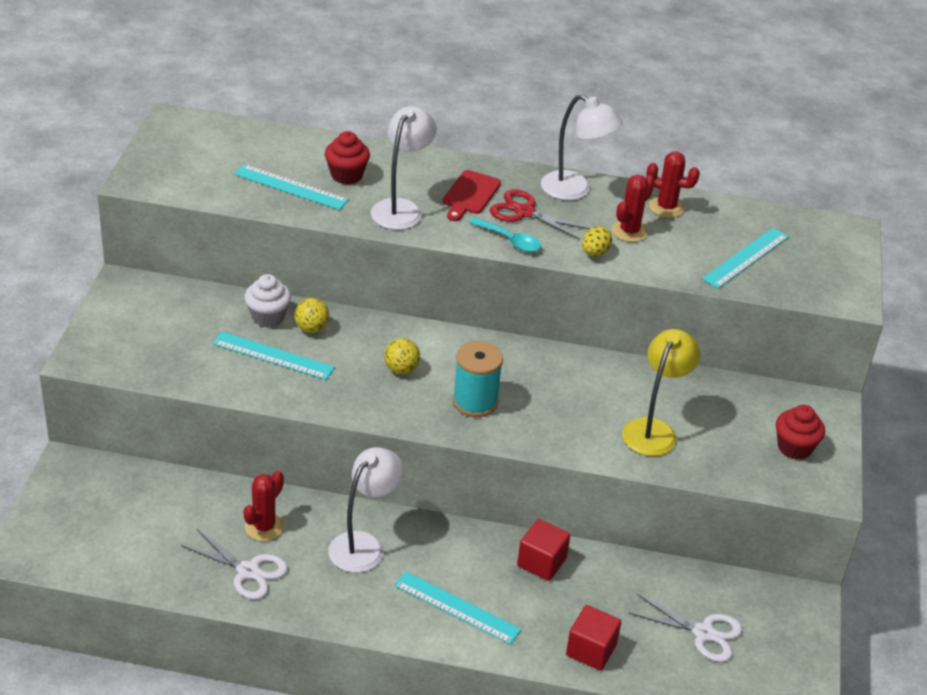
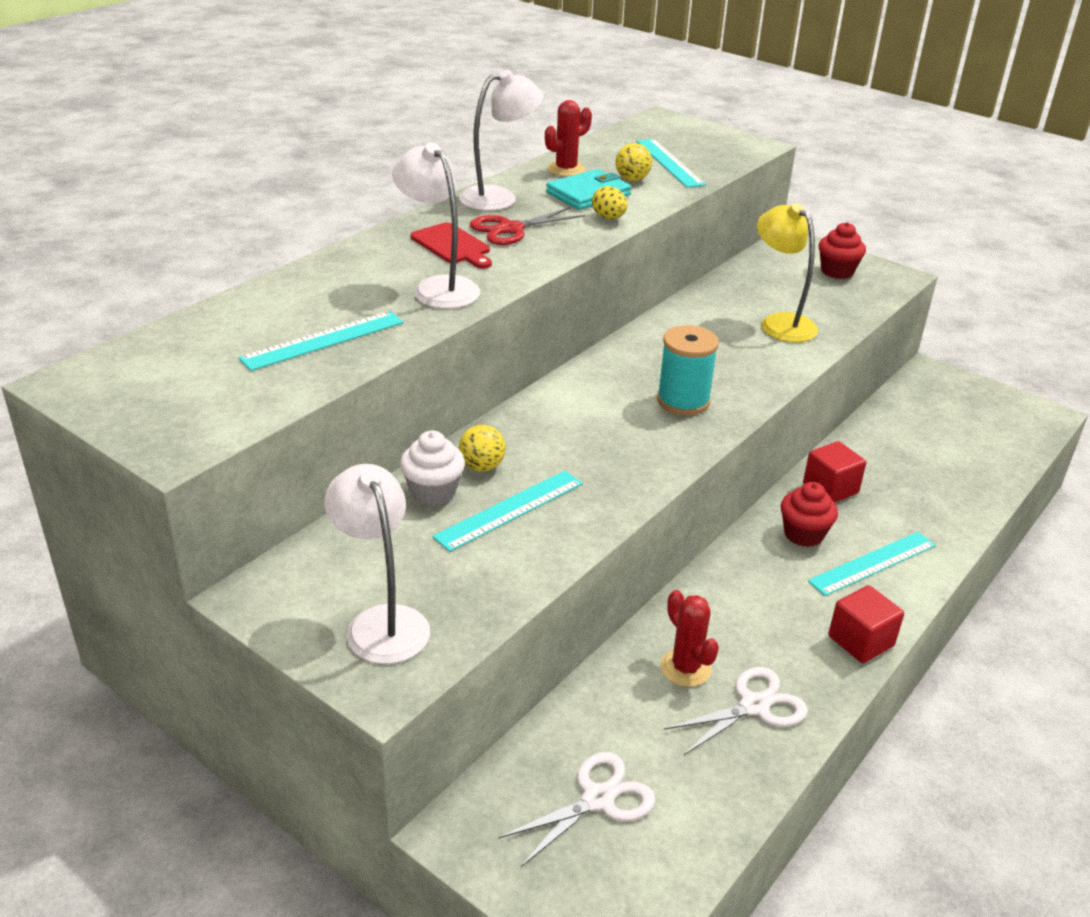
camera: 60 degrees left, 5 degrees down
(346, 175) = (340, 300): red cupcake -> red cupcake (803, 534)
(363, 544) = (752, 597): white lamp -> white lamp (382, 622)
(401, 369) = (599, 429): yellow ball -> yellow ball (632, 179)
(509, 240) = (552, 249): turquoise spoon -> none
(591, 650) = (956, 500): red cube -> red cube (860, 641)
(629, 231) = (588, 194): red cactus -> turquoise wallet
(703, 633) = (953, 433): white scissors -> white scissors (597, 799)

